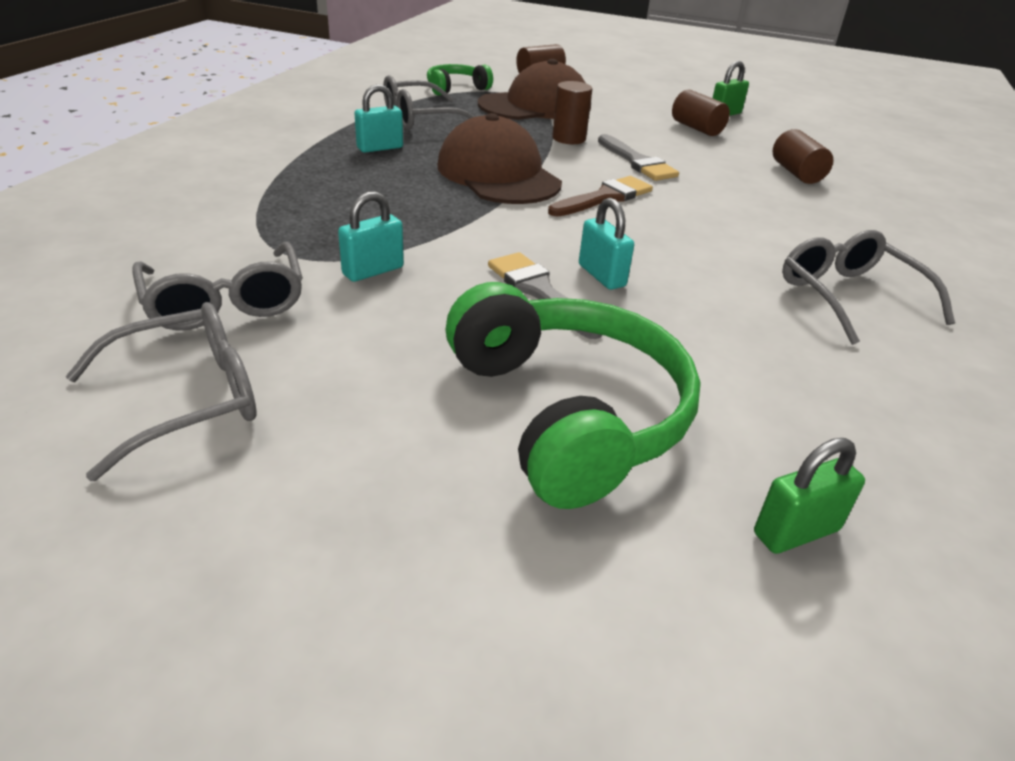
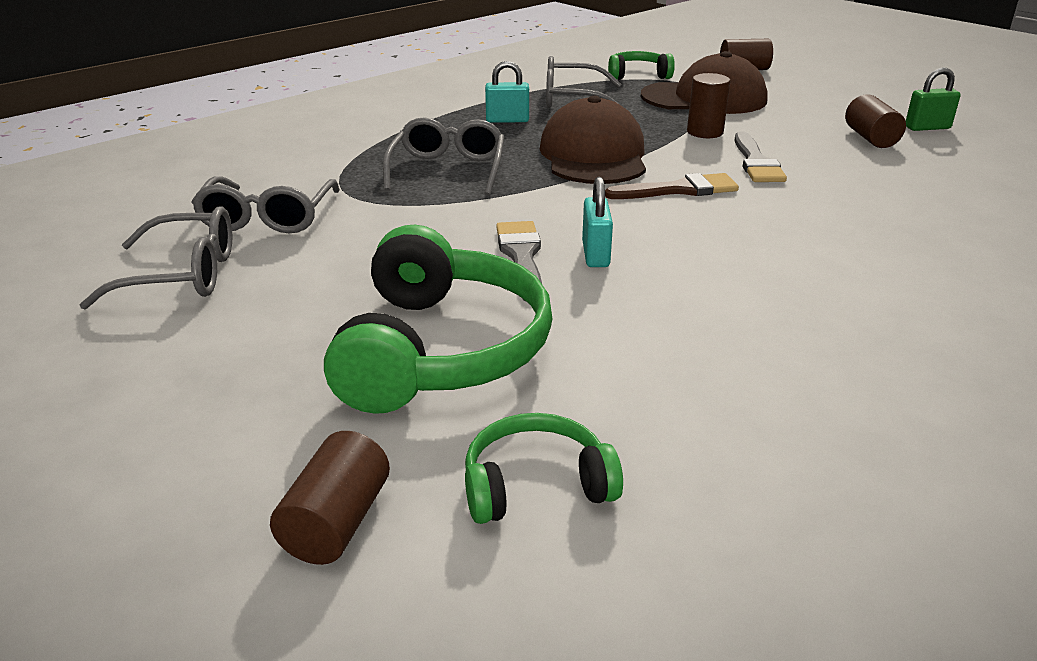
camera: 30 degrees right, 5 degrees down
(373, 271) = (398, 215): turquoise padlock -> none
(796, 173) = (944, 197): brown cylinder -> brown cylinder (336, 522)
(796, 532) = (536, 485): green padlock -> green headphones
(849, 297) = (849, 323): grey glasses -> grey glasses (448, 170)

